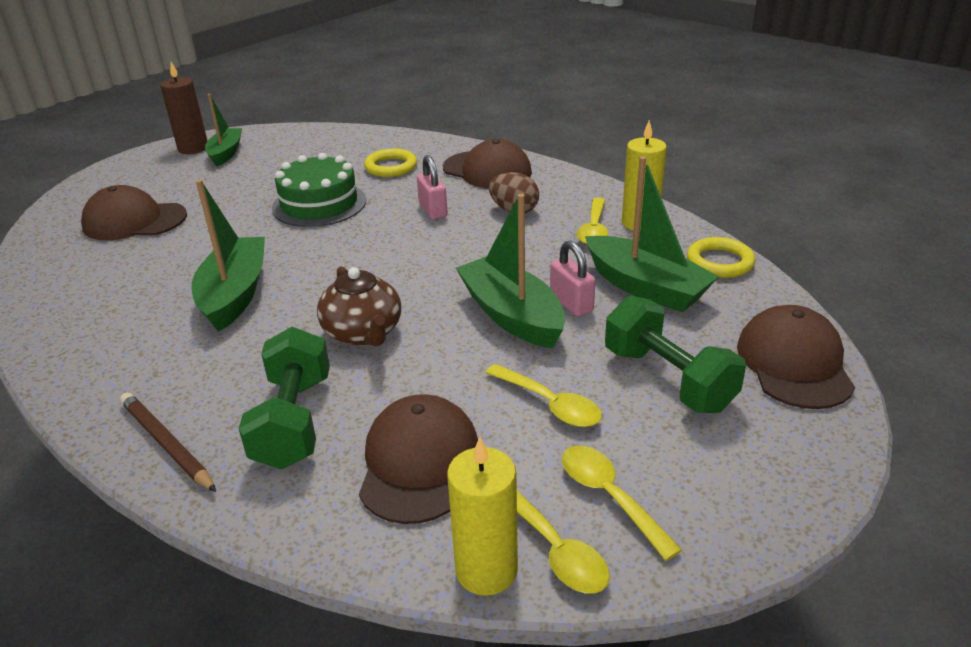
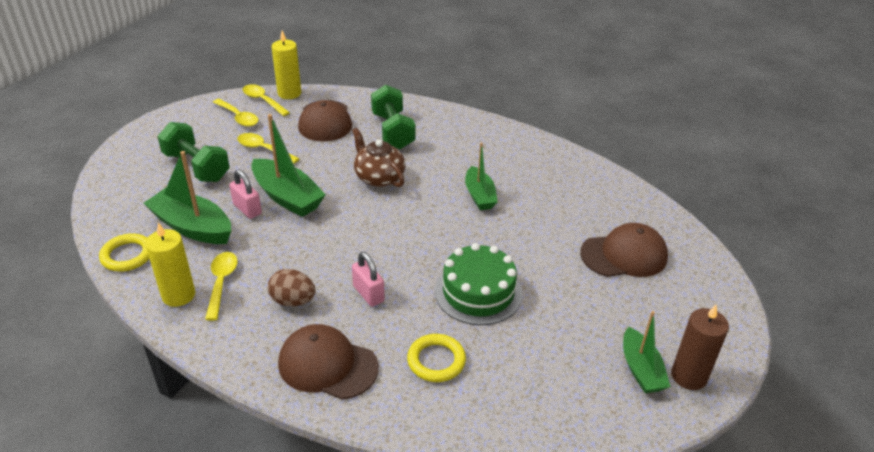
camera: 165 degrees right, 5 degrees up
(167, 444) = (447, 118): brown pencil -> none
(235, 294) = (479, 195): green boat -> green boat, size x0.65
(794, 363) = (119, 182): brown cap -> none

